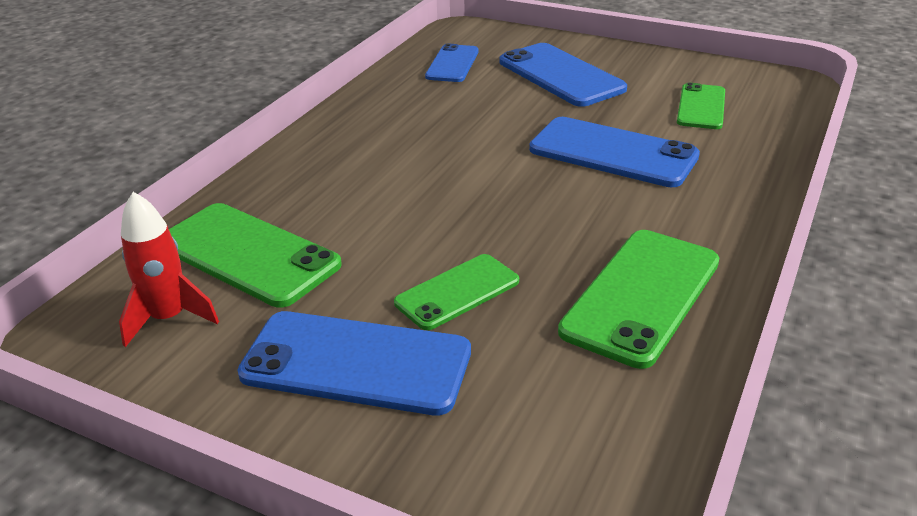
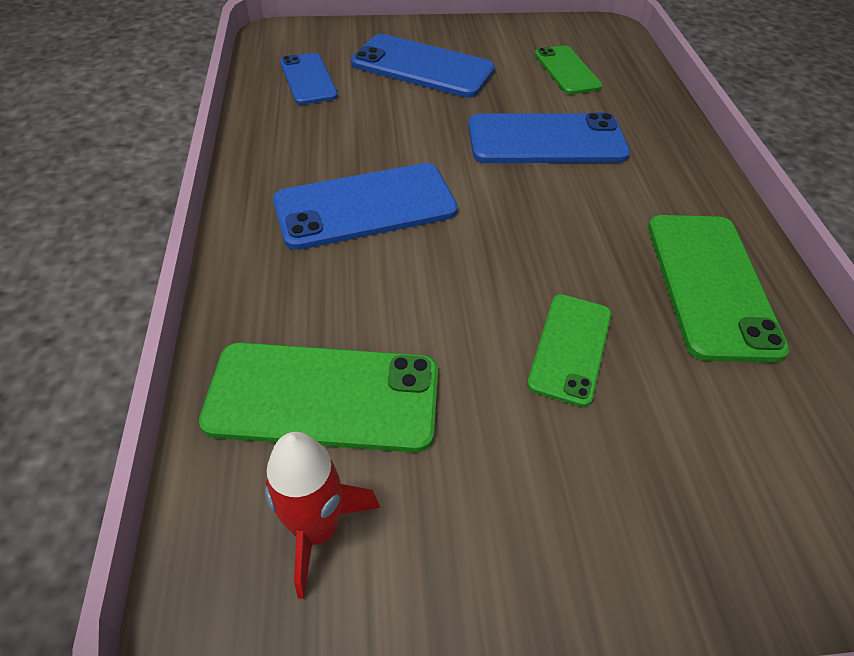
camera: 35 degrees left, 15 degrees up
(356, 363) = (565, 480): blue phone -> blue phone (365, 206)

